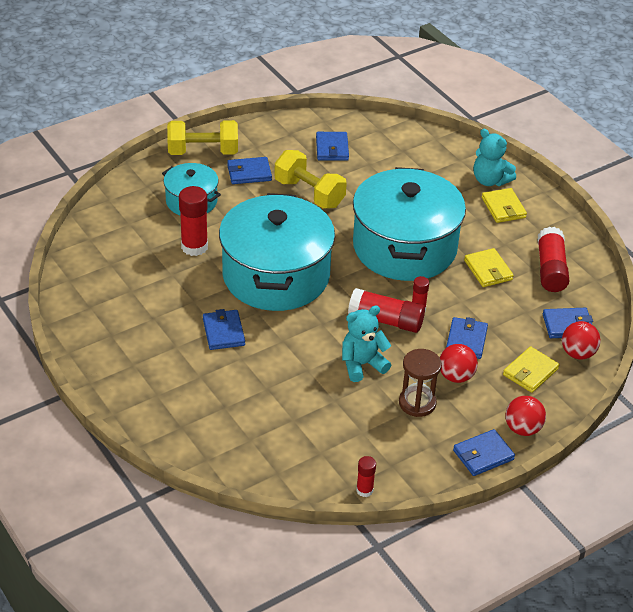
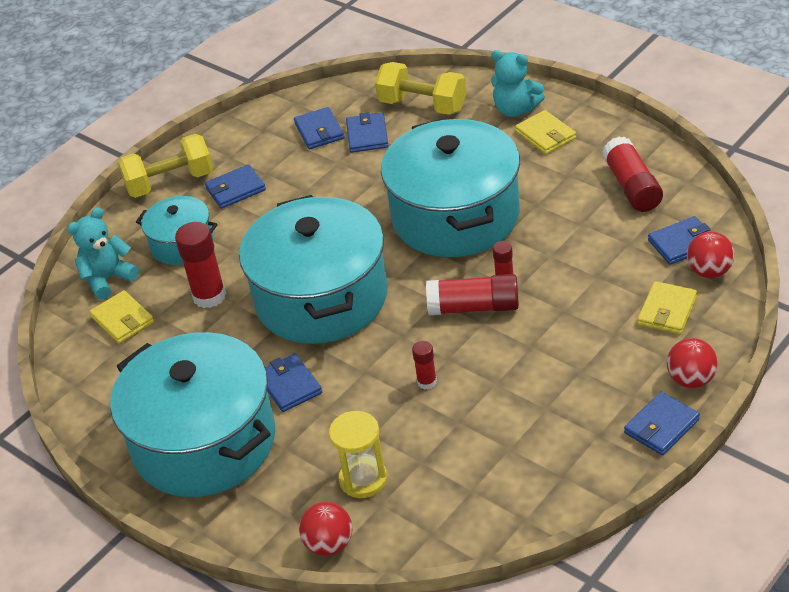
camera: 10 degrees left, 0 degrees up
(144, 352) = (204, 442): none -> turquoise pot
(246, 417) = (363, 479): none -> yellow hourglass
(309, 193) = (316, 190): yellow dumbbell -> yellow dumbbell (422, 105)
(362, 364) = (471, 368): turquoise teddy bear -> turquoise teddy bear (108, 279)
(364, 490) = (544, 518): red glue stick -> red glue stick (427, 382)
(417, 403) = (556, 391): brown hourglass -> none
(456, 376) = (585, 345): red ball -> red ball (329, 544)
(466, 340) = (577, 299): blue wallet -> blue wallet (367, 135)
(488, 270) = (562, 210): yellow wallet -> yellow wallet (122, 319)

